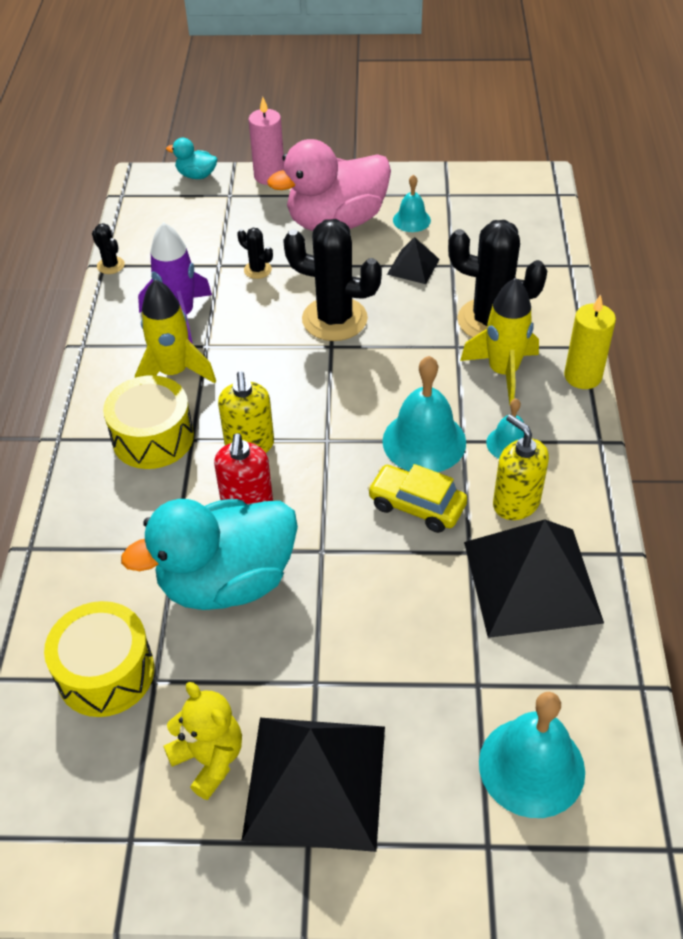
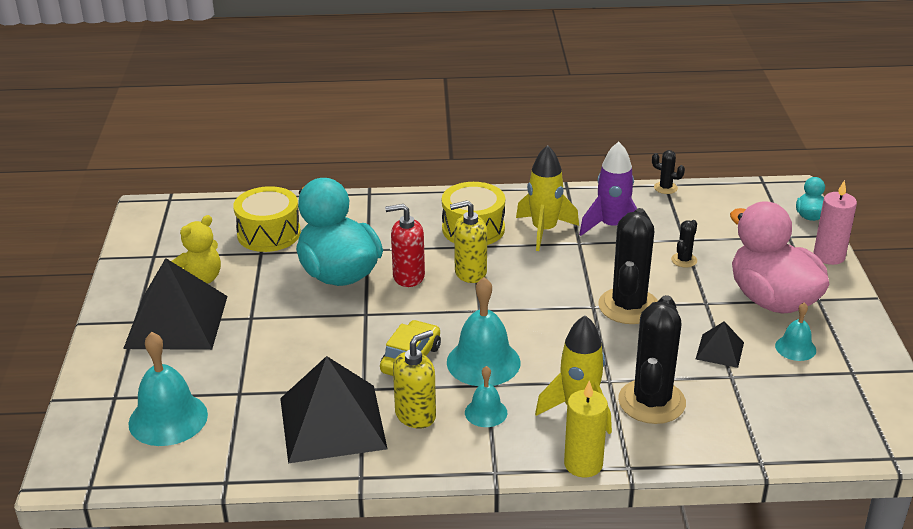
camera: 85 degrees right, 15 degrees down
(111, 265) = (665, 188): black cactus -> black cactus turned 75 degrees clockwise

